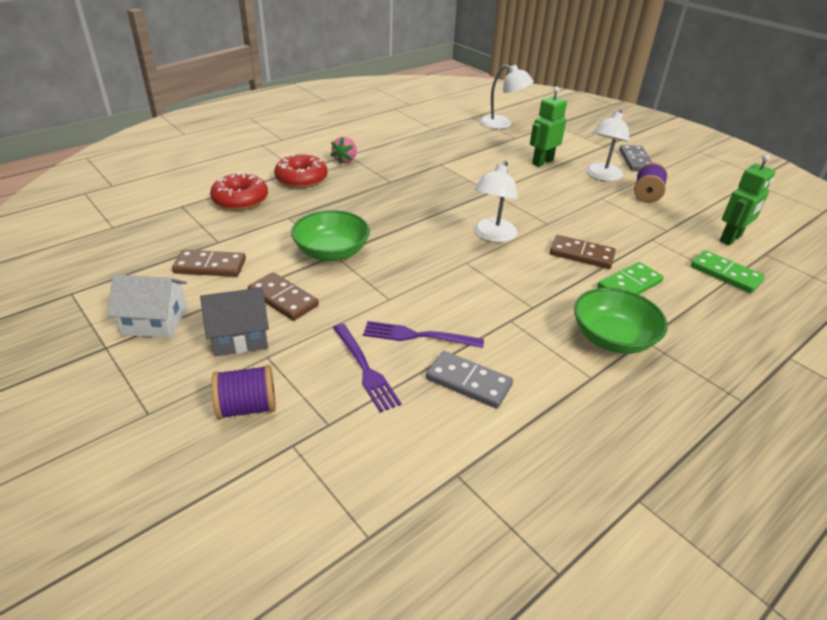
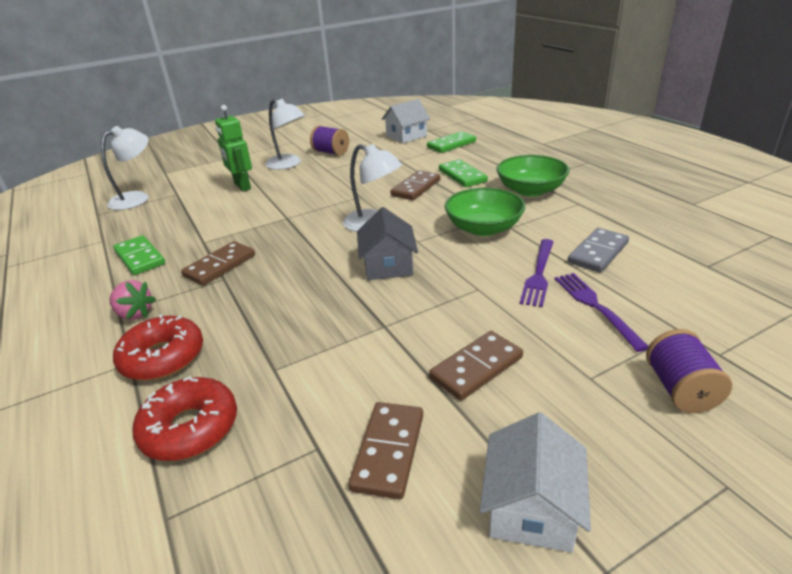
camera: 75 degrees left, 5 degrees down
(240, 336) = (556, 404): grey house -> grey house (388, 265)
(331, 252) = (378, 328): green bowl -> green bowl (483, 228)
(365, 369) = (595, 306): purple fork -> purple fork turned 90 degrees counterclockwise
(407, 177) = (220, 266): none -> brown domino
(413, 146) = (140, 258): none -> green domino
(635, 160) = (269, 148): grey domino -> none
(731, 238) = (406, 136): green robot -> white house

